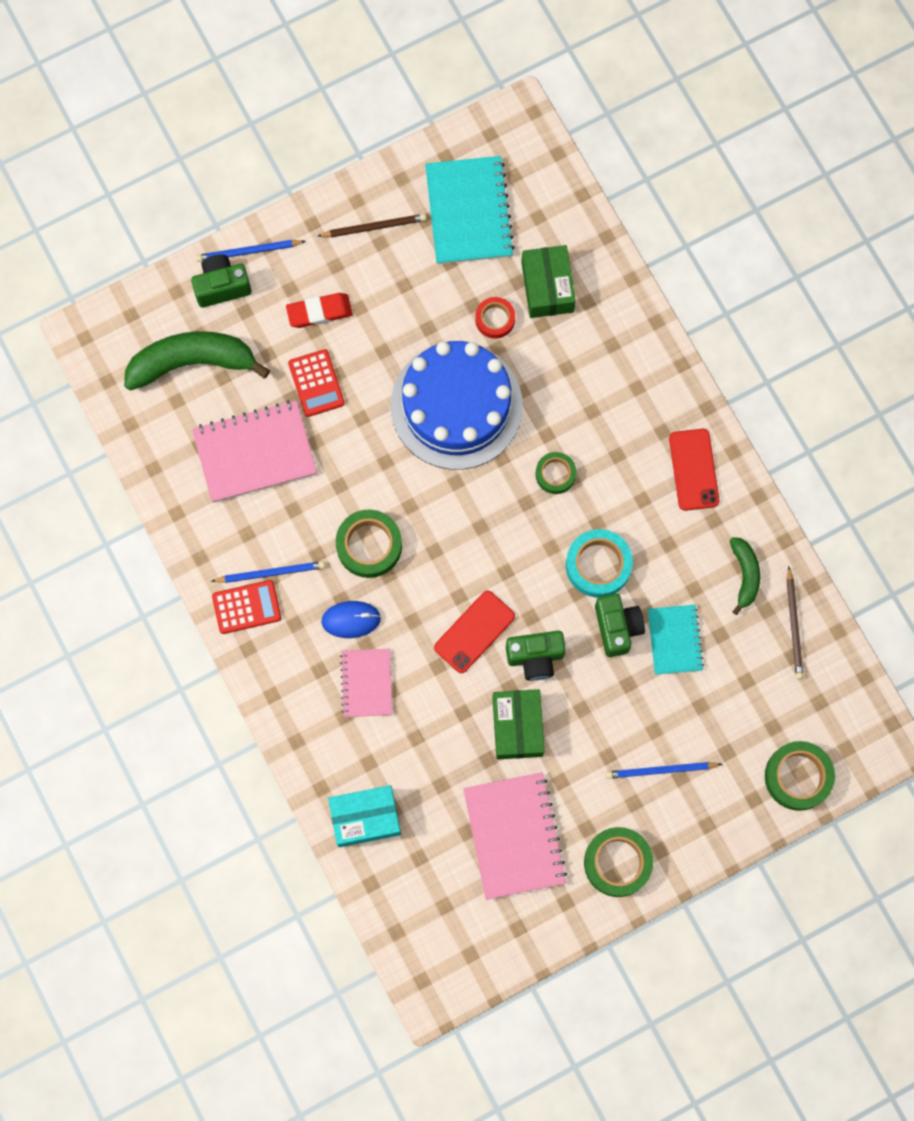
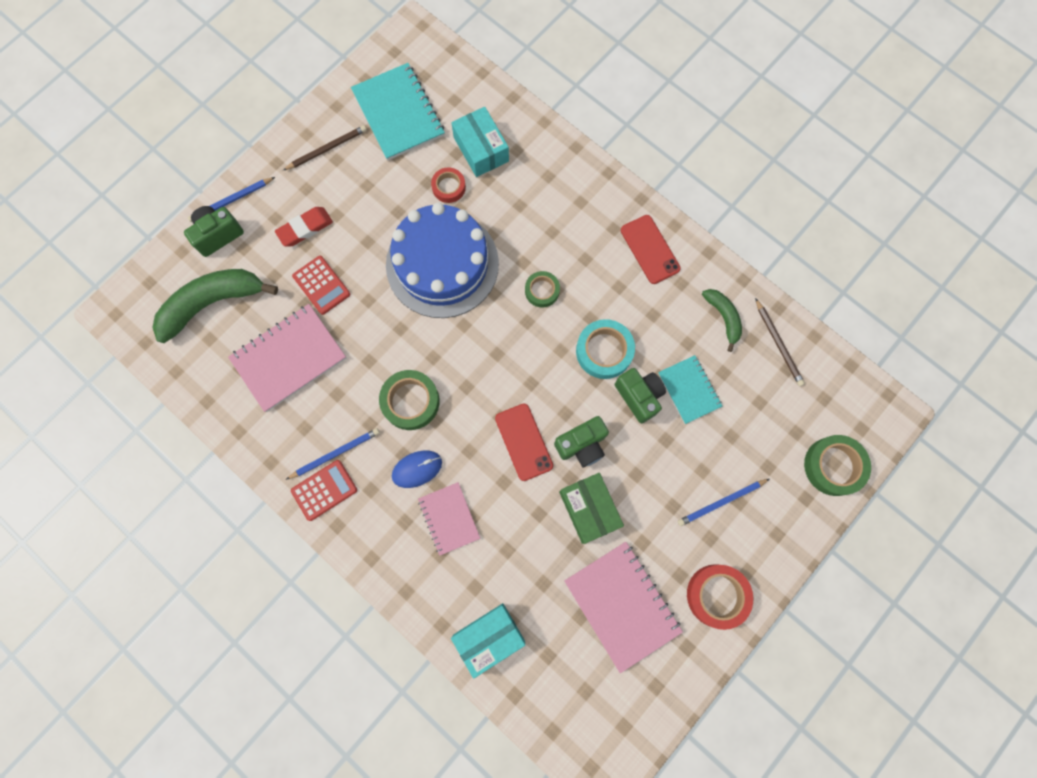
camera: 20 degrees left, 0 degrees up
(474, 632) = (523, 442): red phone -> red phone turned 45 degrees counterclockwise
(547, 287) = (481, 149): green box -> turquoise box
(617, 862) = (717, 595): green tape -> red tape

